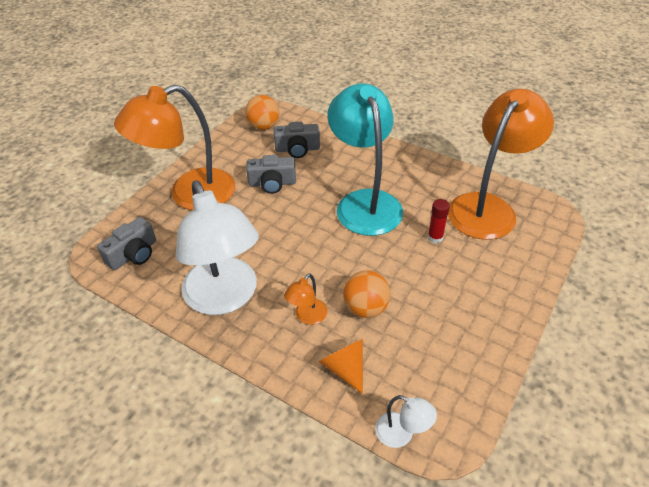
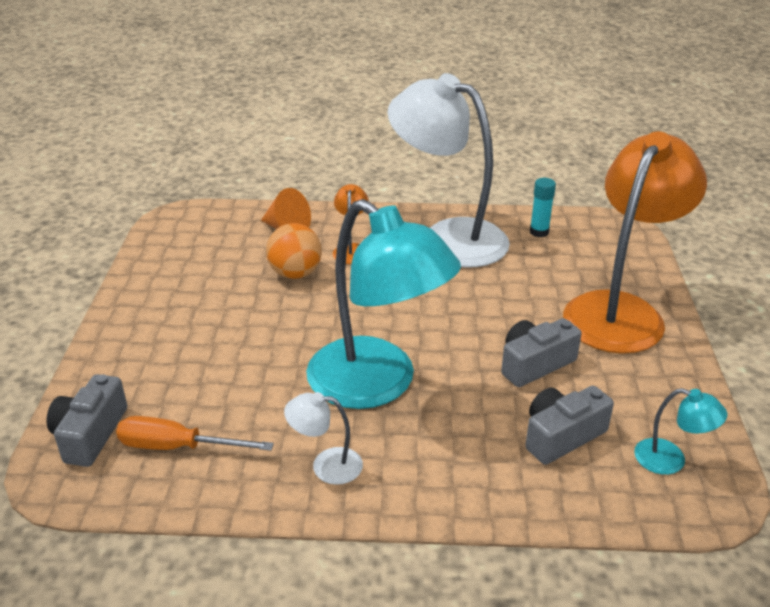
camera: 150 degrees right, 10 degrees down
(133, 254) = (587, 238): grey camera -> grey camera (90, 434)
(156, 274) = (539, 232): none -> turquoise glue stick
(263, 126) = (671, 460): orange ball -> turquoise lamp
(401, 434) = (214, 210): white lamp -> white lamp (326, 465)
(435, 238) = (247, 371): red glue stick -> none
(488, 207) = (177, 447): orange lamp -> orange screwdriver

